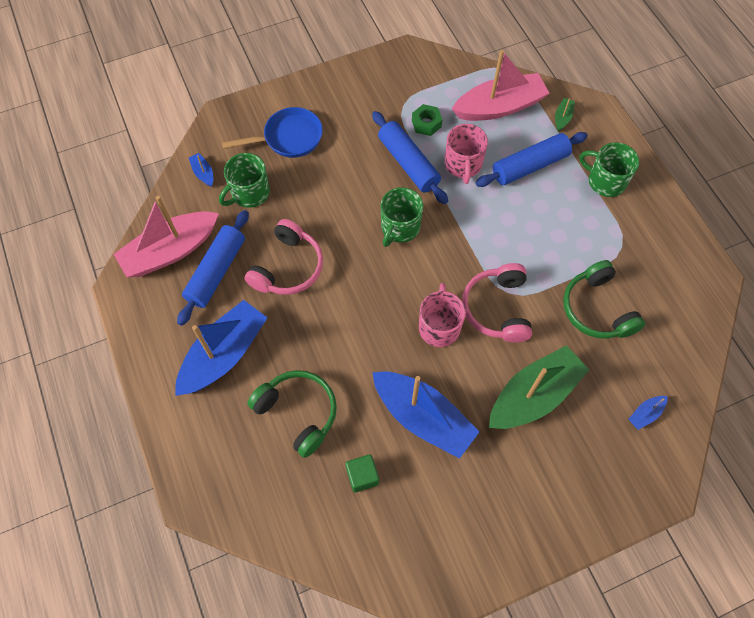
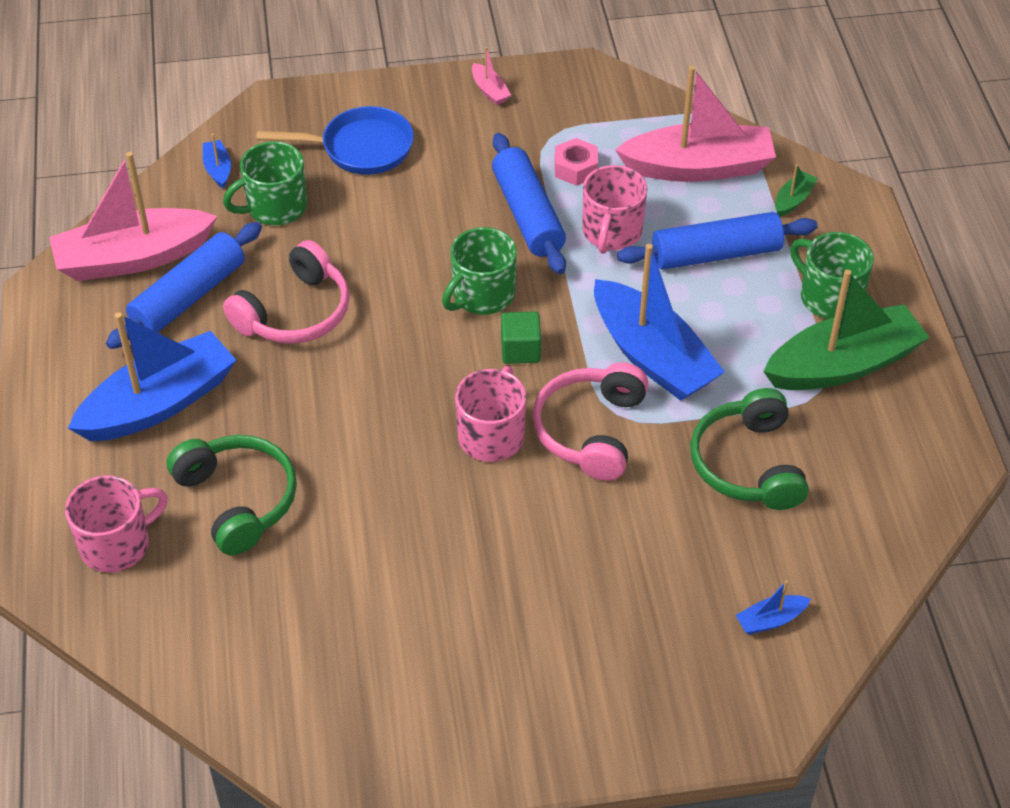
camera: 15 degrees right, 15 degrees down
(232, 465) = (117, 544): none -> pink mug
(355, 79) = (489, 90): none -> pink boat
(362, 476) = (301, 602): green cube -> green cube (520, 350)
(423, 417) = (421, 547): blue boat -> blue boat (652, 356)
(426, 123) = (575, 168): green nut -> pink nut
(533, 395) = (602, 556): green boat -> green boat (843, 365)

